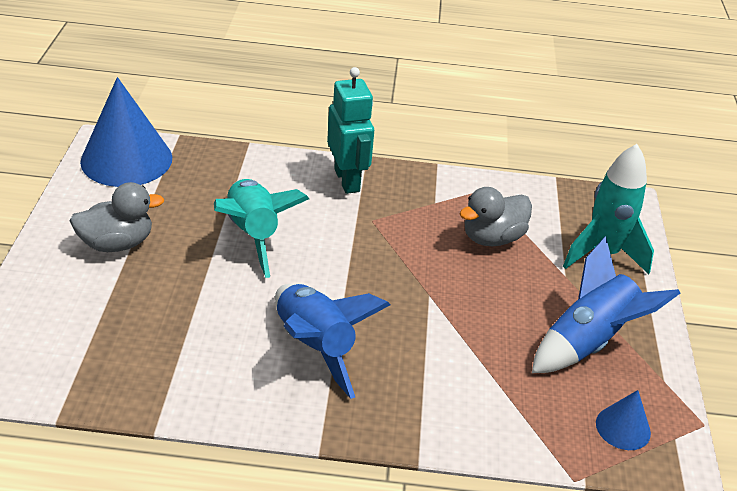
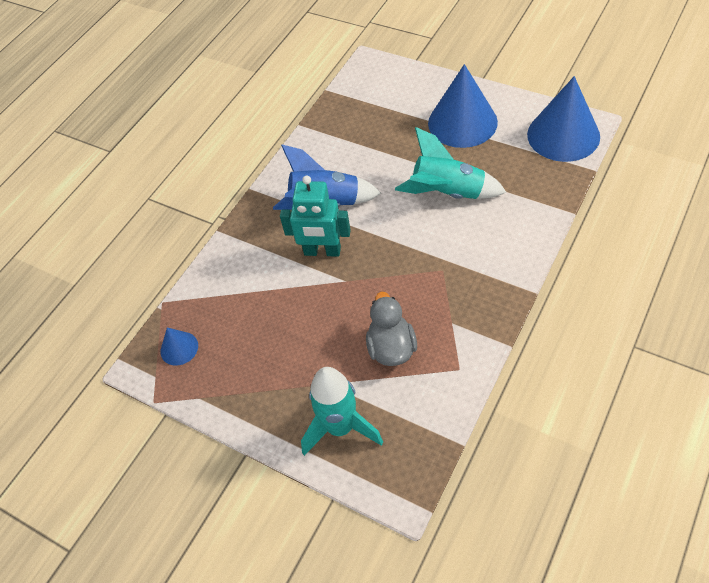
camera: 125 degrees right, 15 degrees up
(117, 243) = (462, 122): grey duck -> blue cone
(347, 180) = (500, 267): turquoise robot -> turquoise robot (322, 251)
(588, 342) = (255, 365): blue rocket -> none

